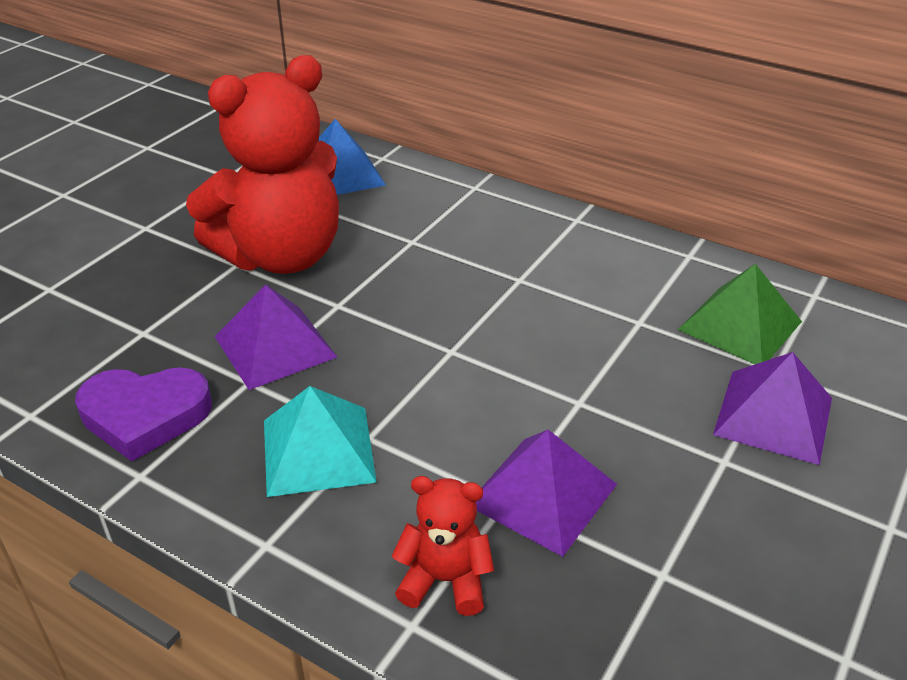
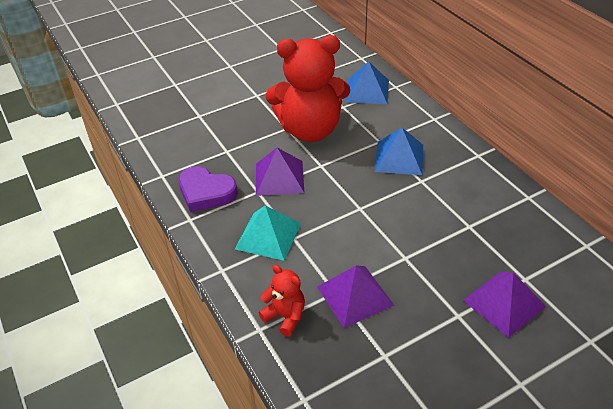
camera: 30 degrees right, 5 degrees up
(460, 256) = (399, 158): none -> blue pyramid
(740, 325) = (526, 247): green pyramid -> none

